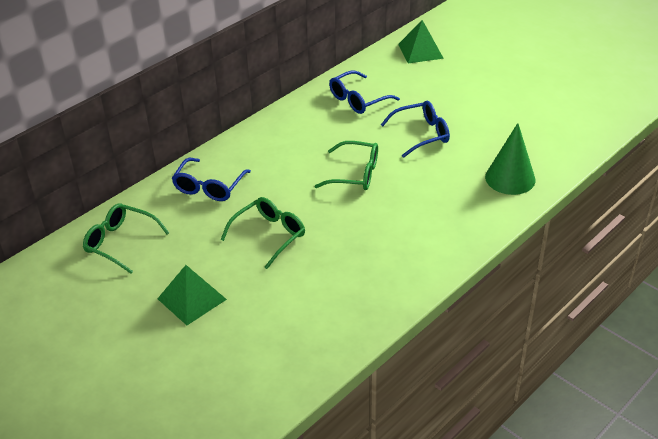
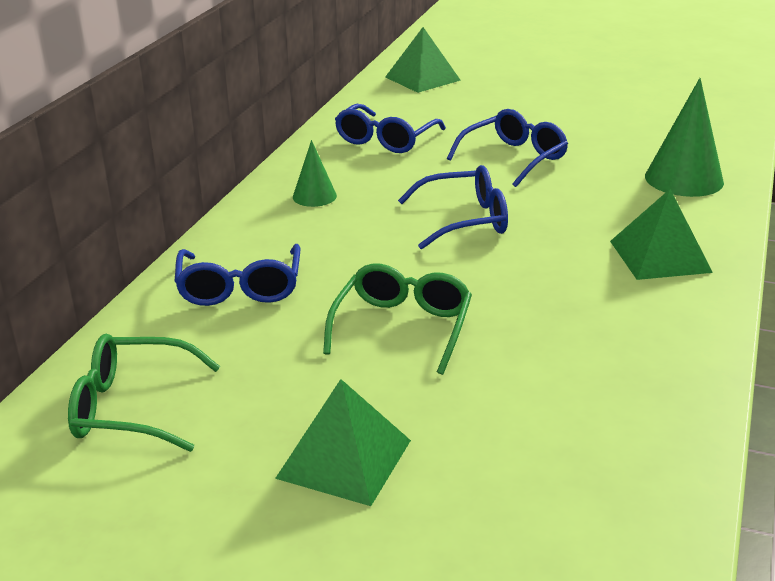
camera: 25 degrees left, 10 degrees down
(287, 134) = (314, 196): none -> green cone
(355, 174) = (465, 220): green glasses -> blue glasses
(441, 230) = (660, 256): none -> green pyramid

